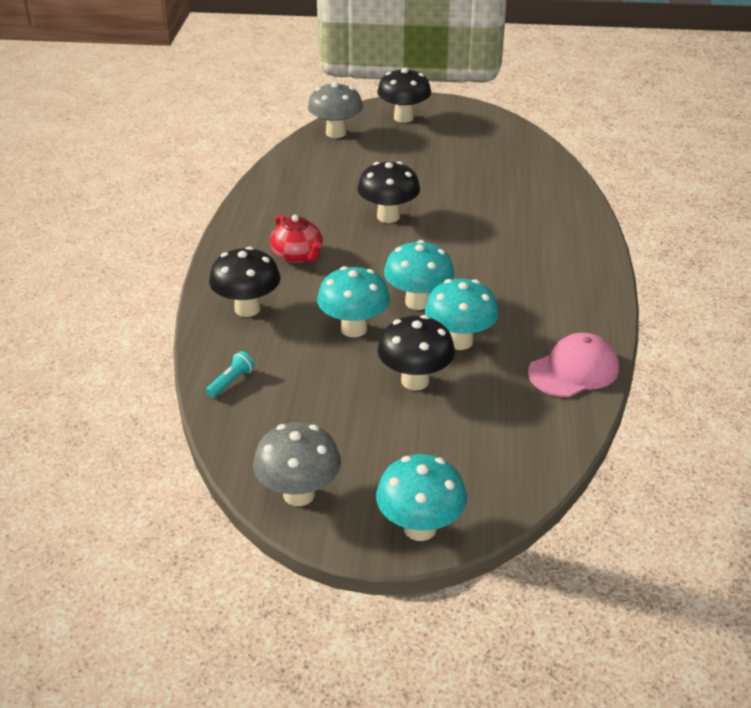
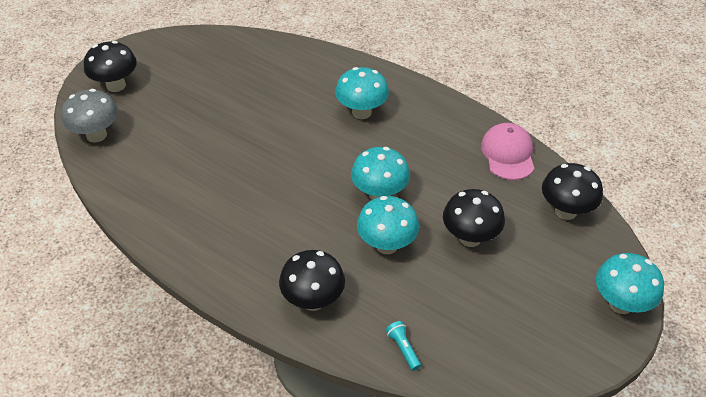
camera: 60 degrees left, 10 degrees up
(298, 255) = (263, 238): red teapot -> none
(299, 494) = (556, 357): grey mushroom -> none
(388, 216) = (254, 160): black mushroom -> black mushroom (566, 211)
(459, 341) = (441, 194): turquoise mushroom -> turquoise mushroom (361, 112)

